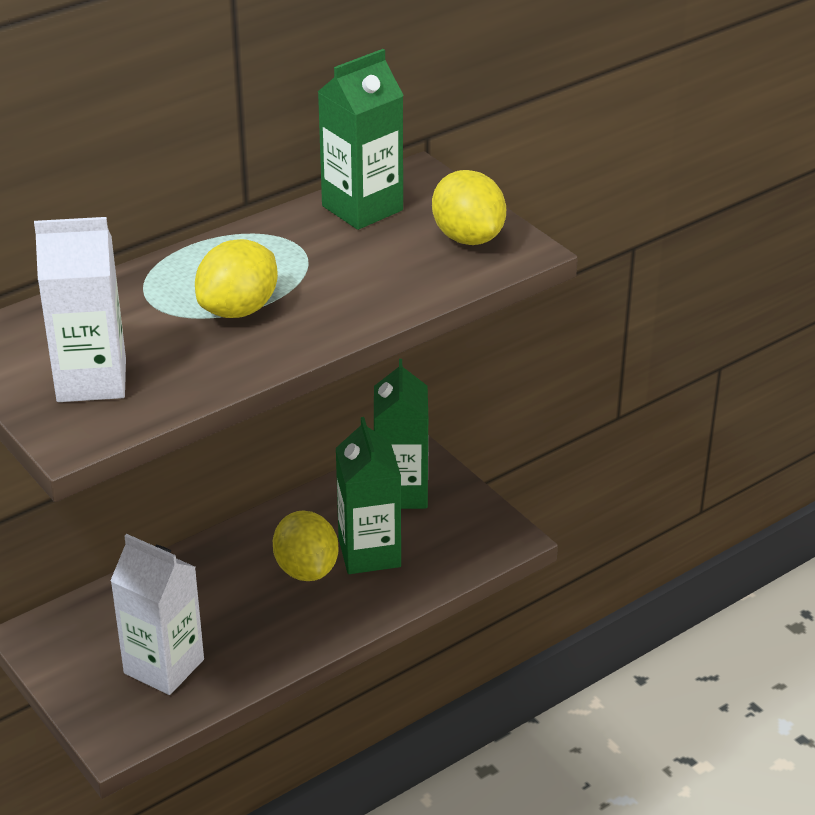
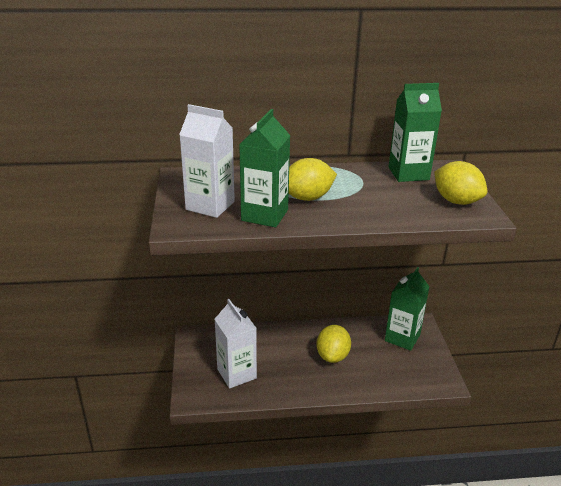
camera: 30 degrees right, 5 degrees down
(369, 553) = (368, 360): green carton -> green carton (264, 215)
(468, 237) = (456, 201): yellow lemon -> yellow lemon turned 45 degrees counterclockwise

